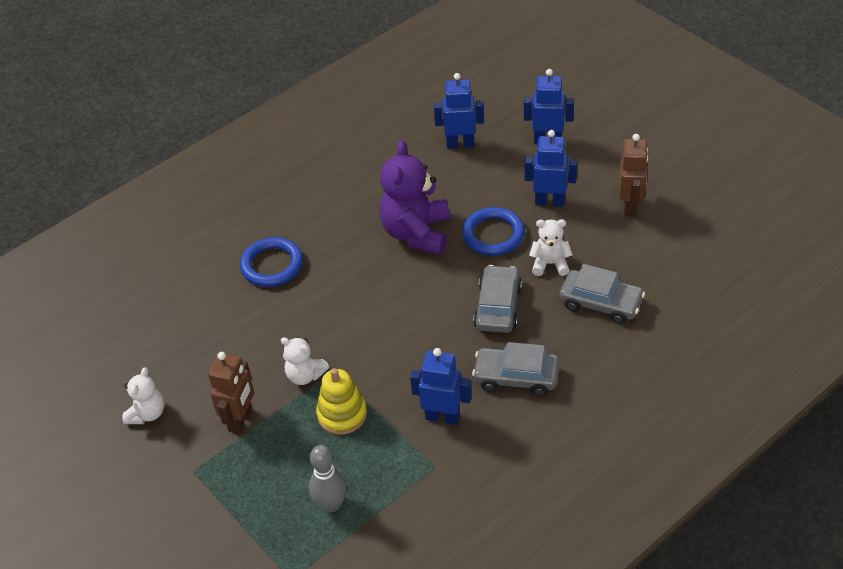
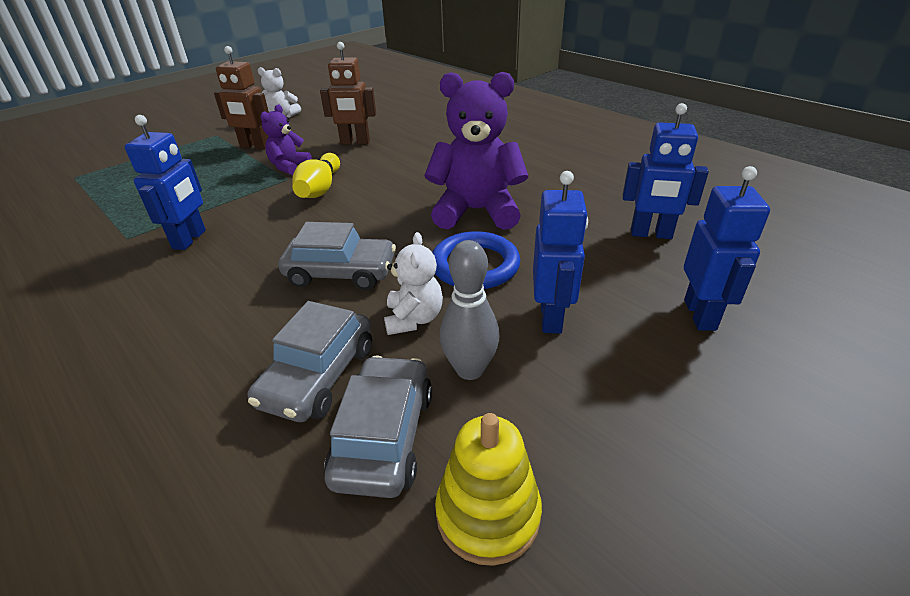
camera: 85 degrees right, 10 degrees down
(272, 265) = (432, 143): blue ring -> none
(305, 375) = (289, 167): white teddy bear -> purple teddy bear
(331, 504) = (132, 188): grey bowling pin -> grey bowling pin (470, 369)
(342, 414) = (231, 186): yellow stacking toy -> yellow stacking toy (488, 514)
(360, 341) = (320, 189): none -> yellow bowling pin
(460, 144) = (651, 234): blue robot -> blue robot turned 105 degrees clockwise
(516, 377) = (215, 290): grey car -> grey car (384, 436)
(630, 206) = (558, 424): brown robot -> brown robot (355, 142)

